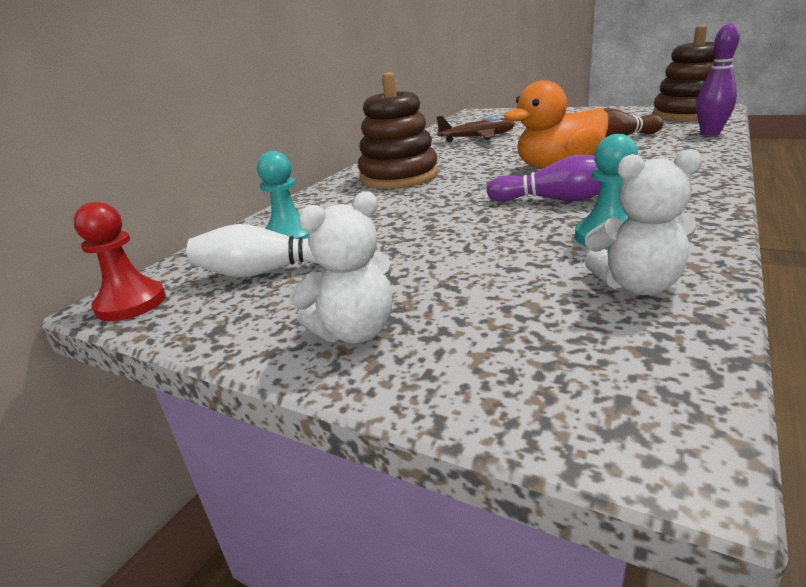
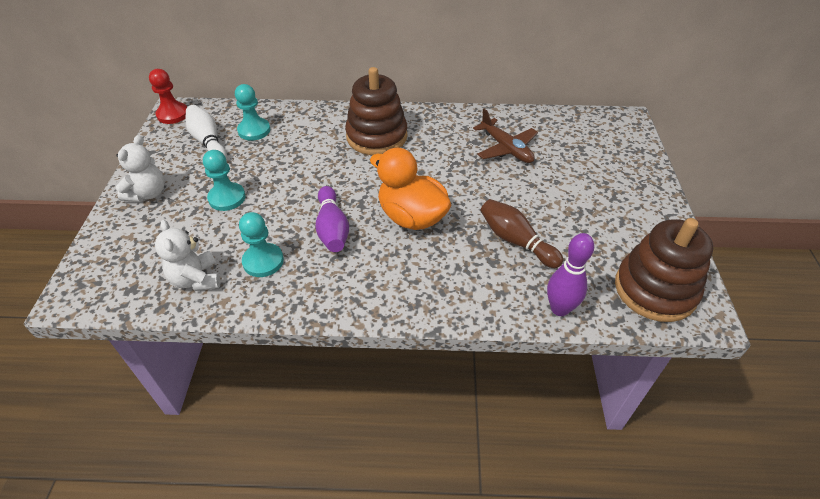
camera: 60 degrees right, 20 degrees up
(355, 332) = (148, 193): white teddy bear -> white teddy bear turned 105 degrees counterclockwise
(439, 259) = (227, 198): none -> turquoise pawn

